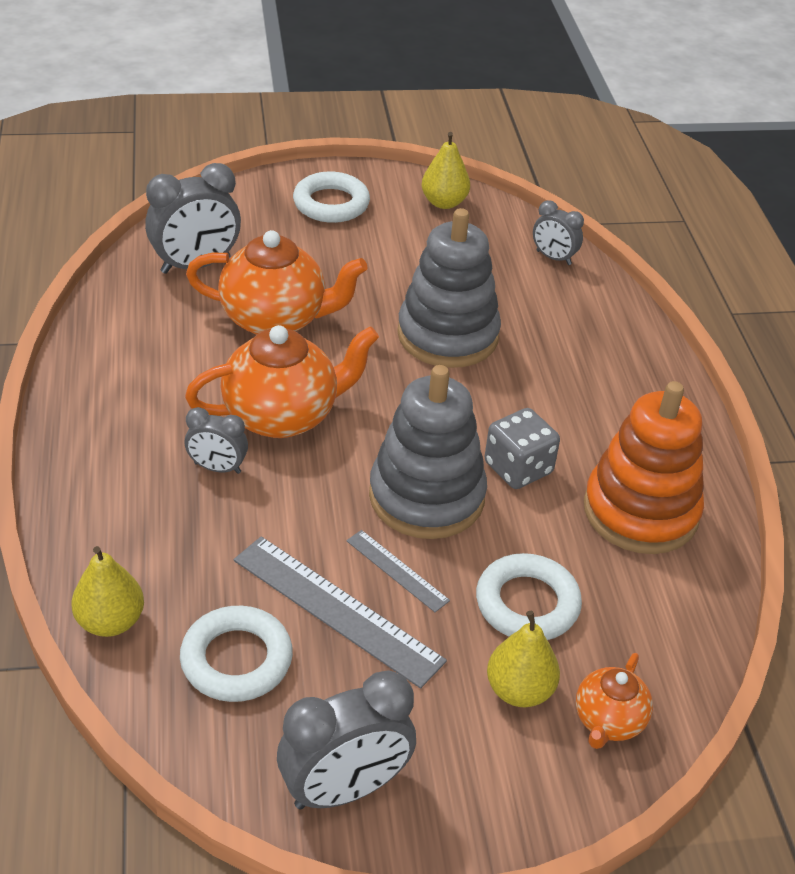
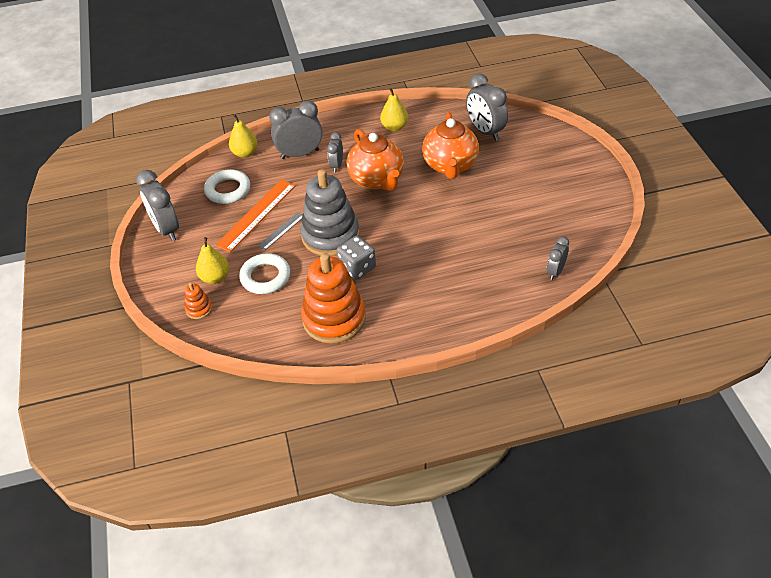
camera: 90 degrees right, 5 degrees up
(155, 523) = (300, 154): none -> grey clock
(331, 204) = (567, 170): white ring -> none
(337, 609) = (257, 215): grey ruler -> orange ruler
(444, 202) = (593, 216): yellow pear -> yellow pear (394, 127)
(447, 335) = (459, 231): grey stacking toy -> none
(608, 721) = (199, 309): orange teapot -> orange stacking toy

